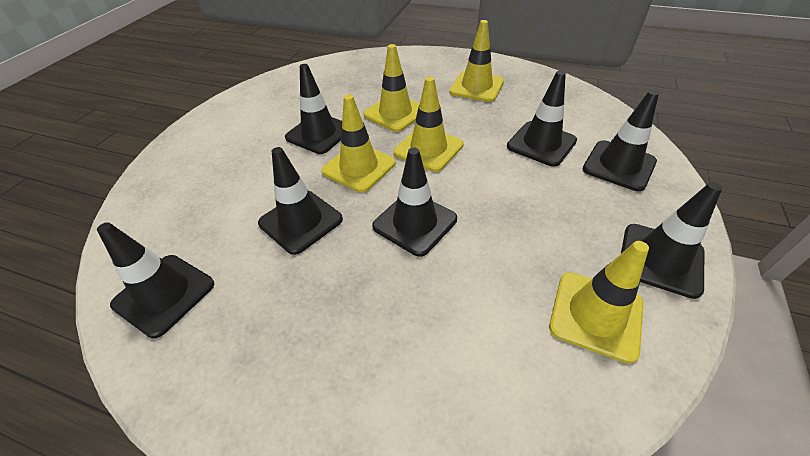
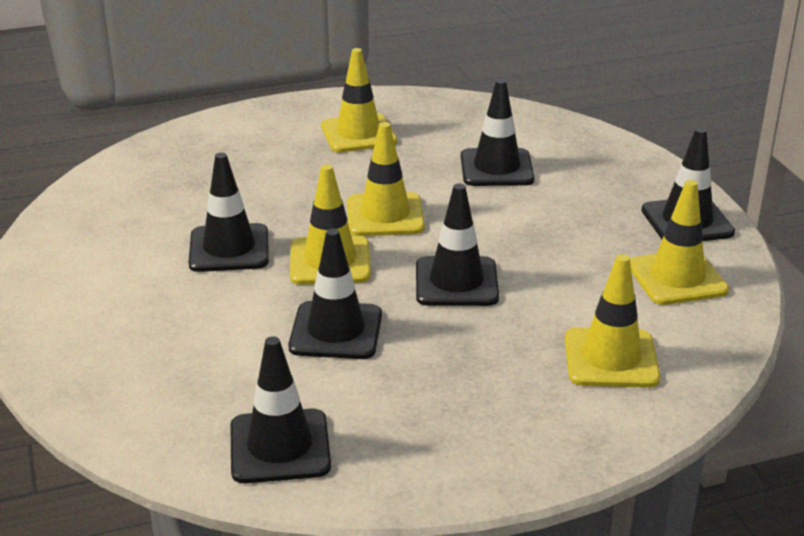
camera: 40 degrees left, 15 degrees down
(395, 113) = (296, 194): yellow traffic cone -> yellow traffic cone (611, 358)
(619, 165) = (587, 162): black traffic cone -> none

